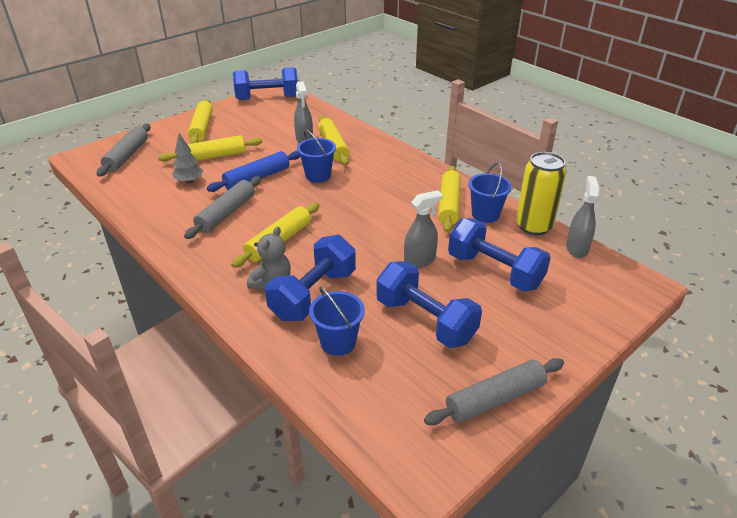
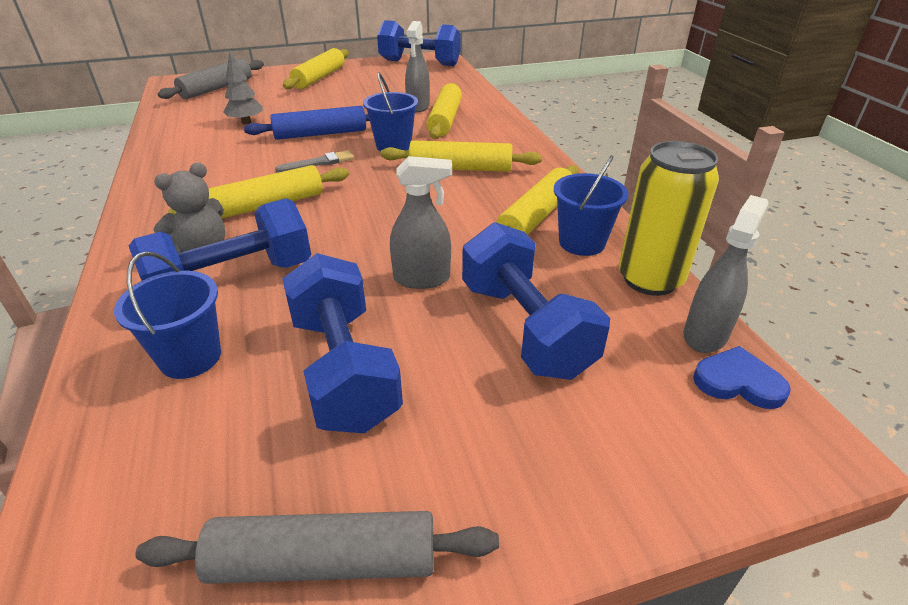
camera: 25 degrees right, 0 degrees up
(212, 156) = (298, 104): yellow rolling pin -> yellow rolling pin (460, 168)
(226, 213) = (245, 161): grey rolling pin -> none
(280, 201) = (319, 163): none -> grey brush
(603, 267) = (738, 382): none -> blue heart

